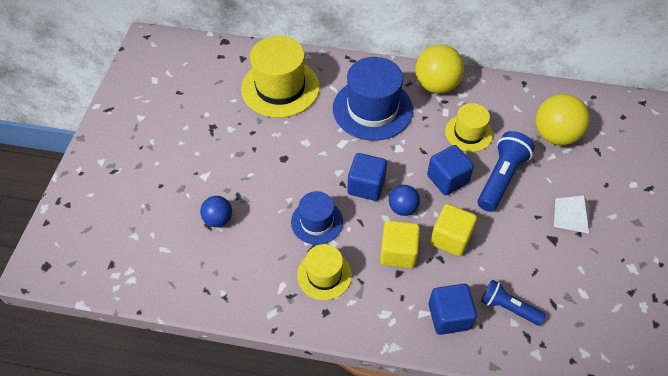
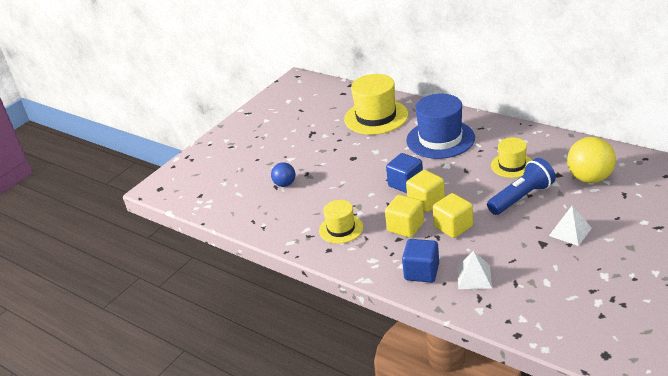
camera: 30 degrees right, 20 degrees down
(317, 222) = (354, 198): blue hat -> none
(402, 208) = (426, 202): blue ball -> yellow cube
(436, 85) = (503, 132): yellow ball -> none
(447, 179) = (474, 191): blue cube -> none
(508, 307) = (474, 277): blue flashlight -> white pyramid

